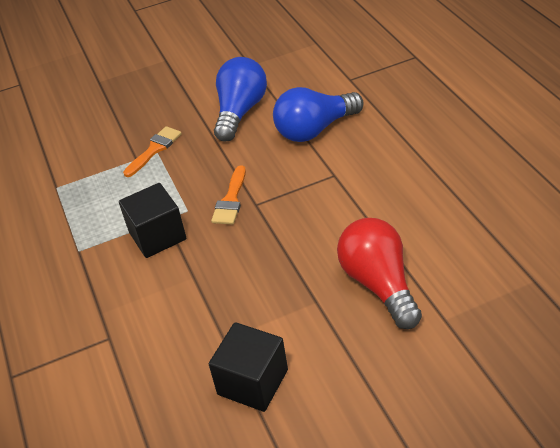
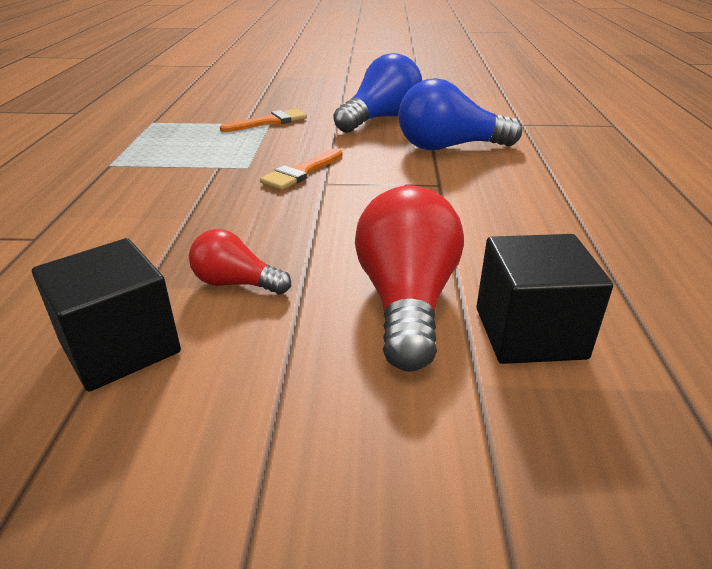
camera: 20 degrees right, 10 degrees down
(157, 236) = (194, 176): black cube -> black cube (529, 333)
(275, 313) = (236, 283): none -> red light bulb

